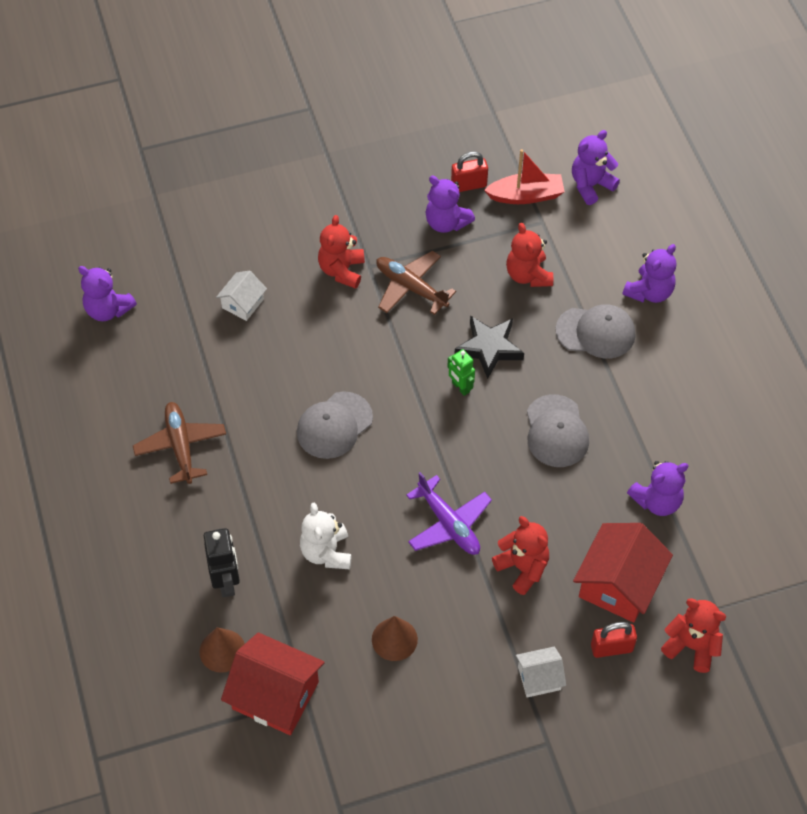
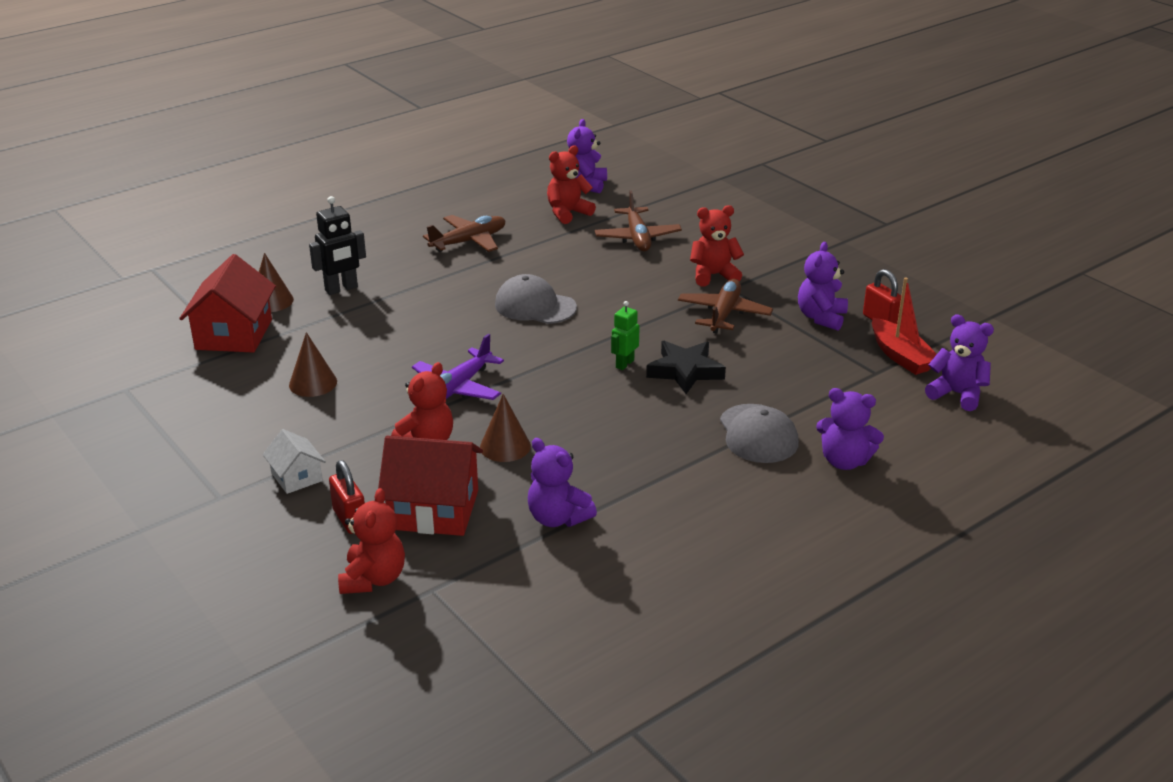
camera: 70 degrees right, 25 degrees down
(243, 303) = (637, 238): white house -> brown plane
(326, 552) = (393, 329): white teddy bear -> none
(528, 275) = (797, 377): red teddy bear -> red teddy bear (568, 213)
(550, 511) = (505, 446): none -> brown cone
(556, 431) = (608, 432): grey cap -> none

